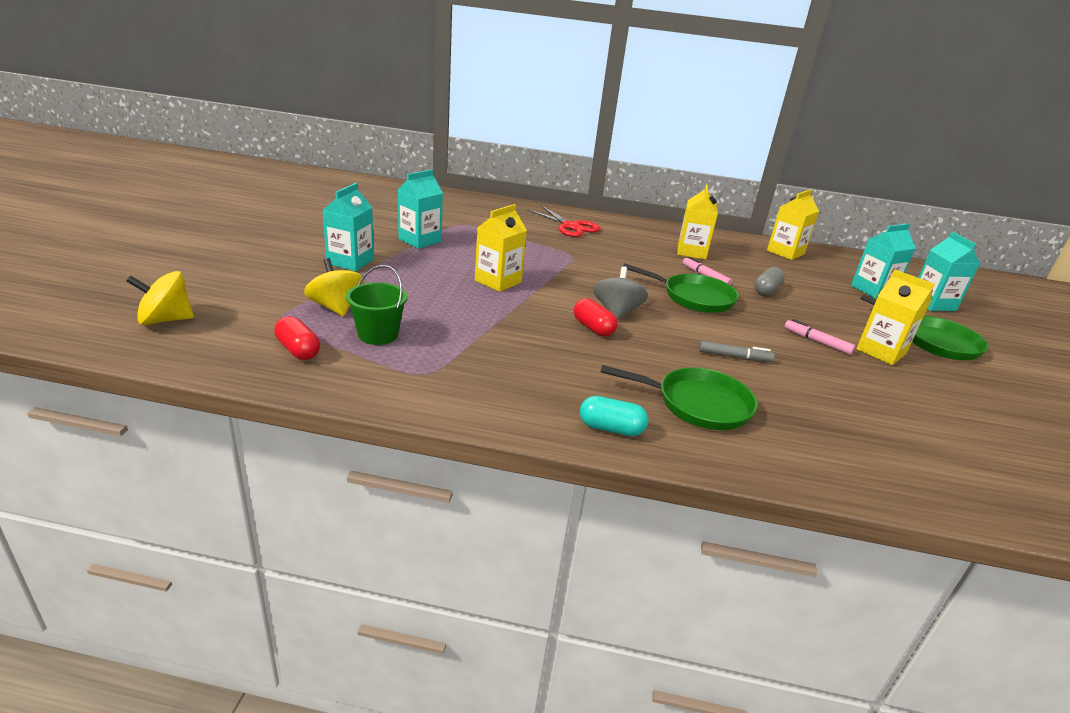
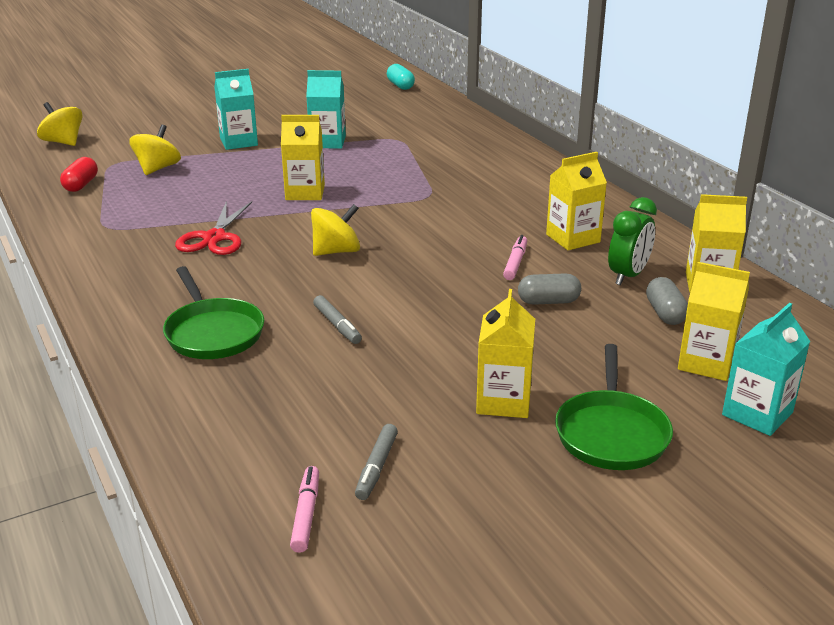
camera: 55 degrees right, 0 degrees up
(378, 335) = (139, 194): green bucket -> none
(570, 226) = (502, 172): red scissors -> red scissors (214, 238)
(593, 328) = (284, 253): red capsule -> none
(611, 428) = (121, 310): turquoise capsule -> turquoise capsule (400, 86)
(616, 312) = (336, 251): grey spinning top -> yellow spinning top
(694, 297) = (444, 272): green pan -> none
(755, 262) = (628, 276): none -> green clock
(809, 274) = (665, 313): none -> grey capsule
(817, 341) = (457, 358): pink marker -> pink marker (306, 514)
(872, 290) = (706, 363): turquoise carton -> yellow carton
(943, 421) = (377, 467): none -> grey marker

